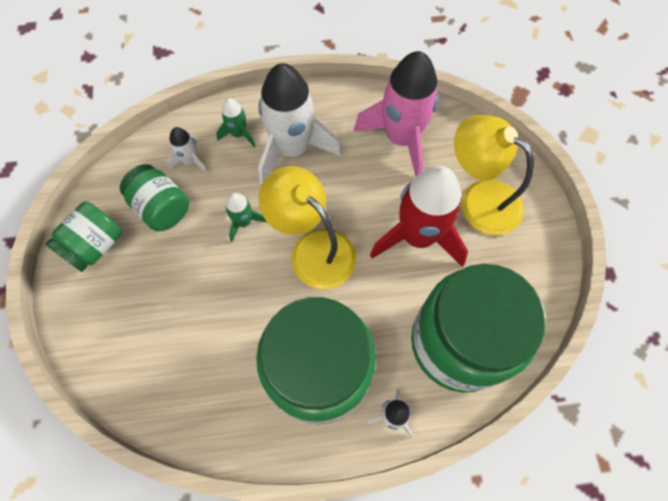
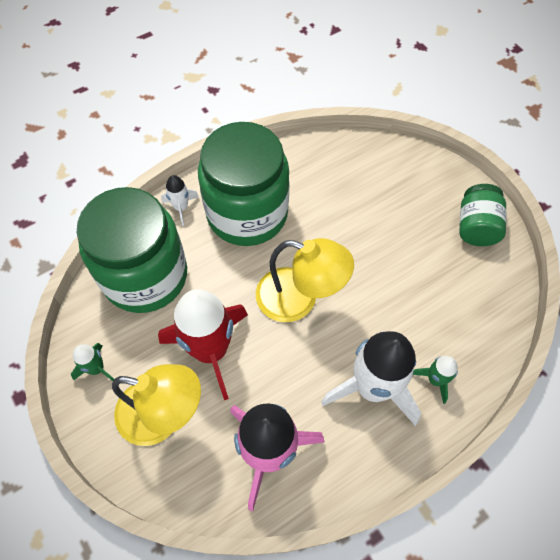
camera: 155 degrees right, 5 degrees down
(162, 208) = (449, 277): green jar -> none
(190, 161) = (458, 330): white rocket -> none
(244, 222) = (372, 296): green rocket -> green rocket (96, 368)

